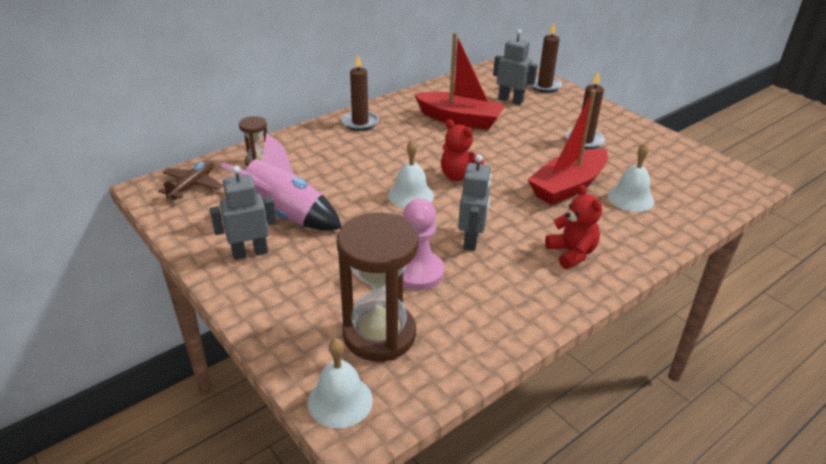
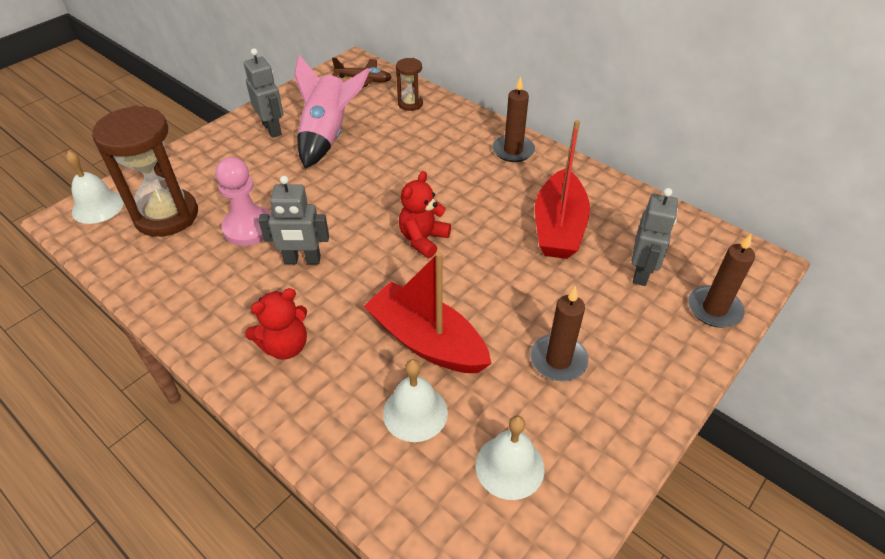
camera: 80 degrees right, 10 degrees up
(411, 195) = (376, 207): white bell -> white bell (509, 466)

